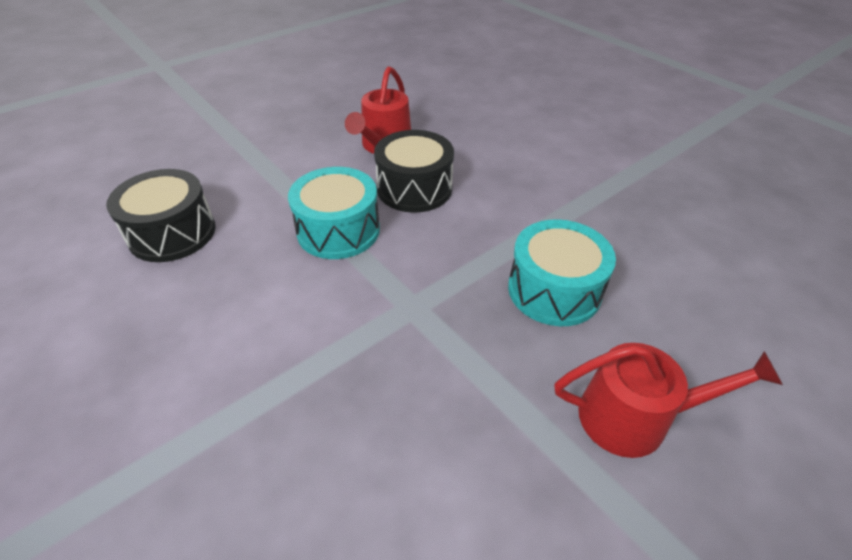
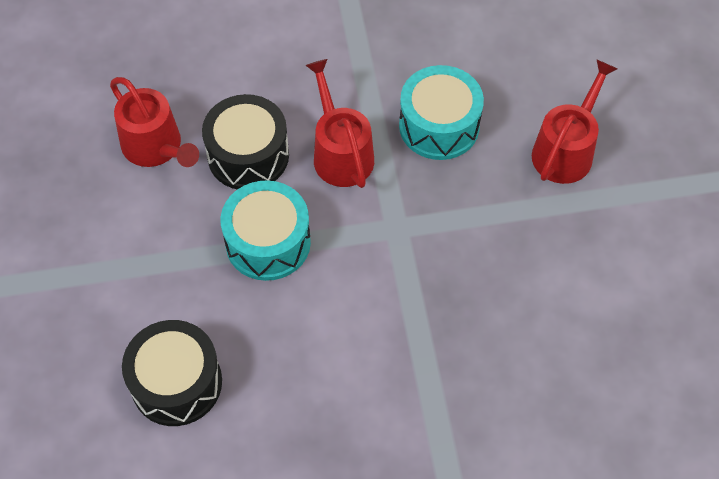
camera: 60 degrees left, 15 degrees up
(462, 237) = (340, 153): none -> red watering can

